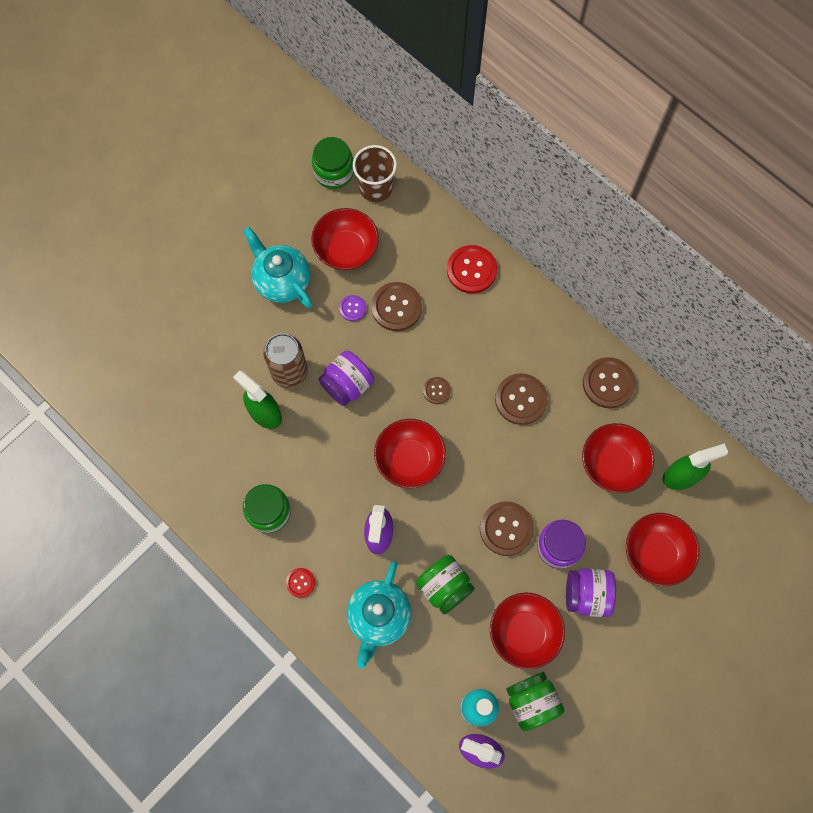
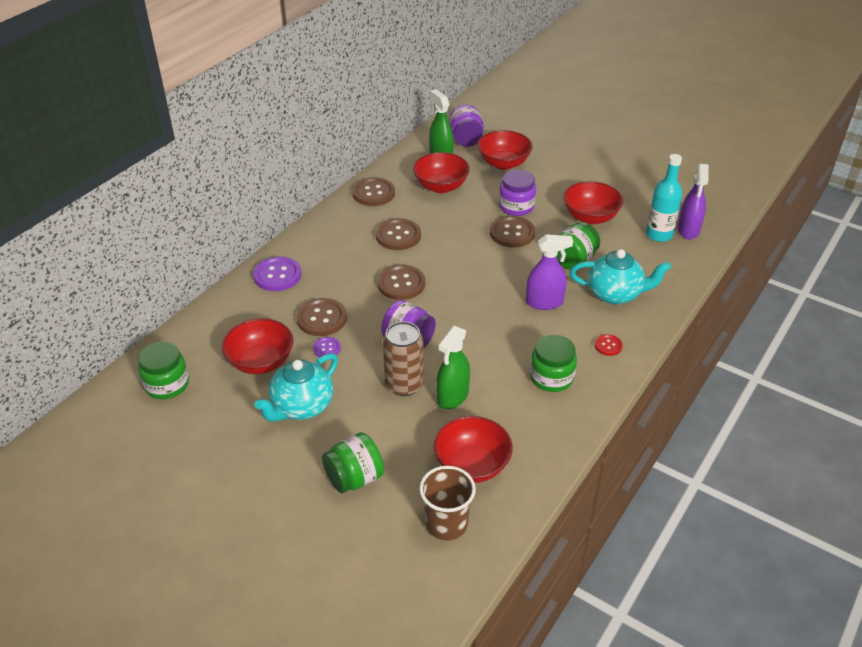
camera: 100 degrees left, 30 degrees down
(376, 188) = (188, 349): brown cup -> brown cup (446, 524)
(409, 459) = (470, 292): red bowl -> red bowl (472, 465)
(436, 391) = (401, 284): brown button -> brown button, size x1.88
(471, 270) = (277, 275): red button -> purple button
(531, 702) = (639, 209): green jar -> green jar (354, 478)
(587, 595) = (548, 191): purple jar -> purple jar (466, 140)

